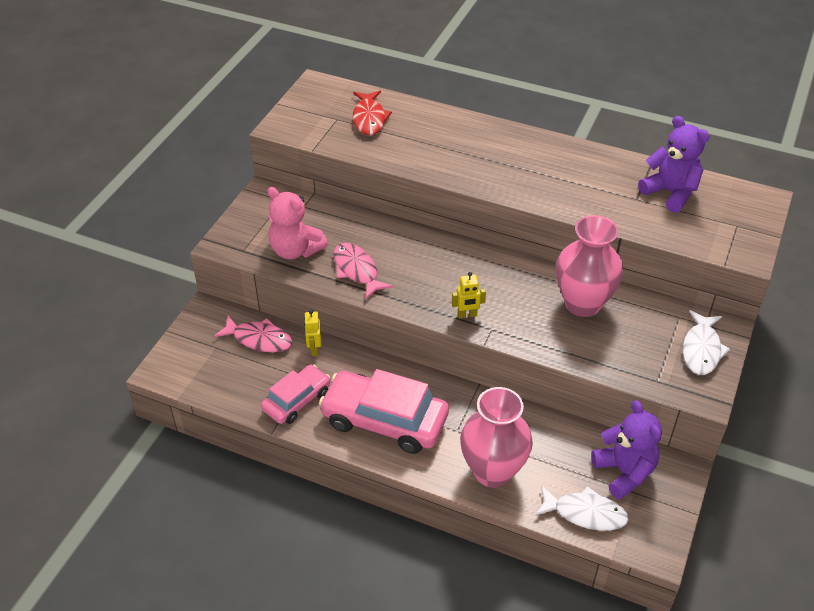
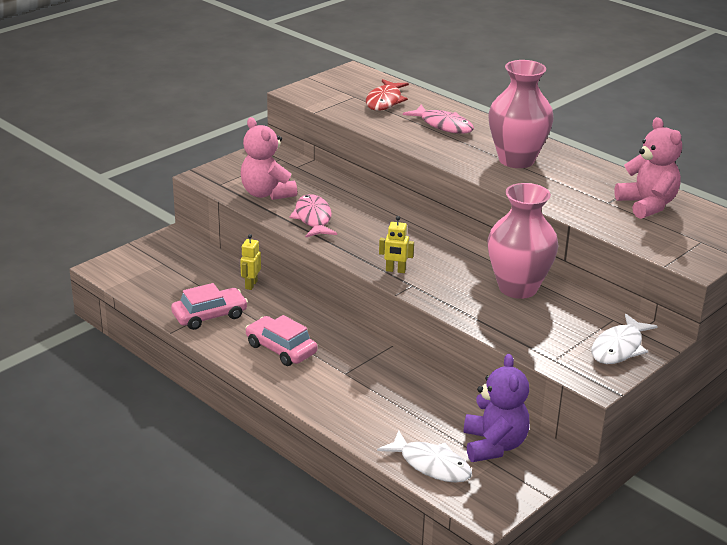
camera: 20 degrees right, 15 degrees down
(259, 339) = (205, 266): pink fish -> pink fish (443, 125)
(384, 420) = (281, 349): pink car -> pink car, size x0.60
(493, 471) = (360, 410): pink vase -> pink vase (516, 160)
(670, 193) = (647, 205): purple teddy bear -> pink teddy bear

